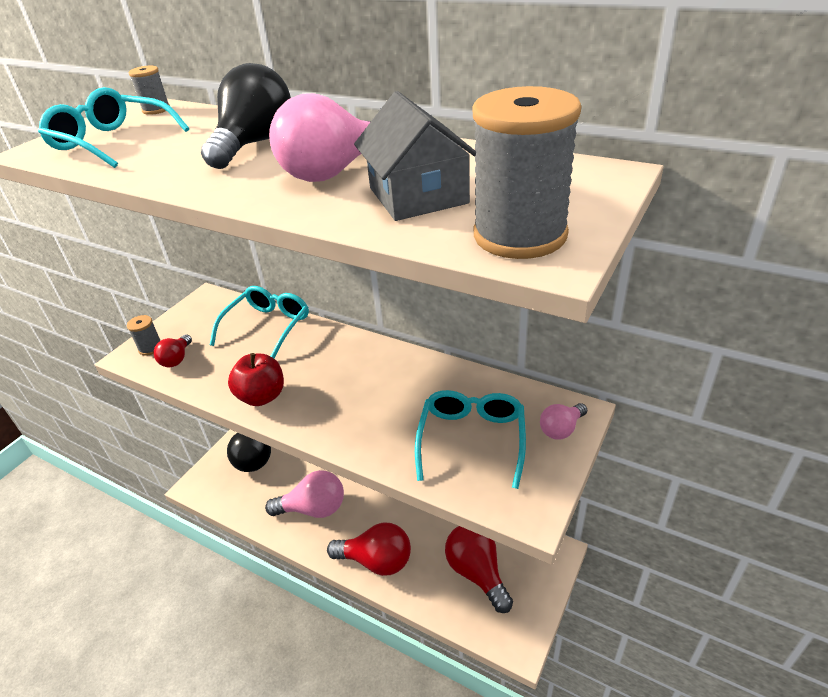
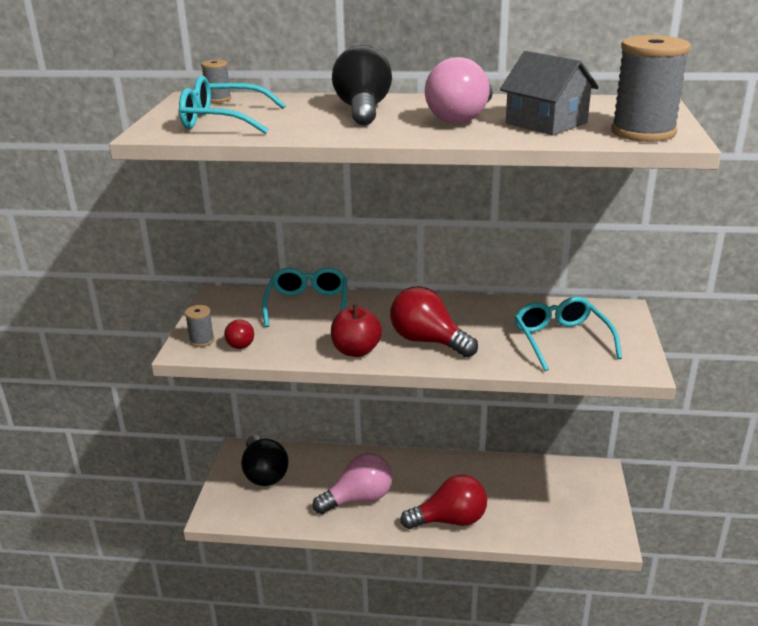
camera: 25 degrees left, 10 degrees down
(477, 572) = (545, 503): red light bulb -> red light bulb (428, 341)
(561, 429) = (621, 320): pink light bulb -> none

